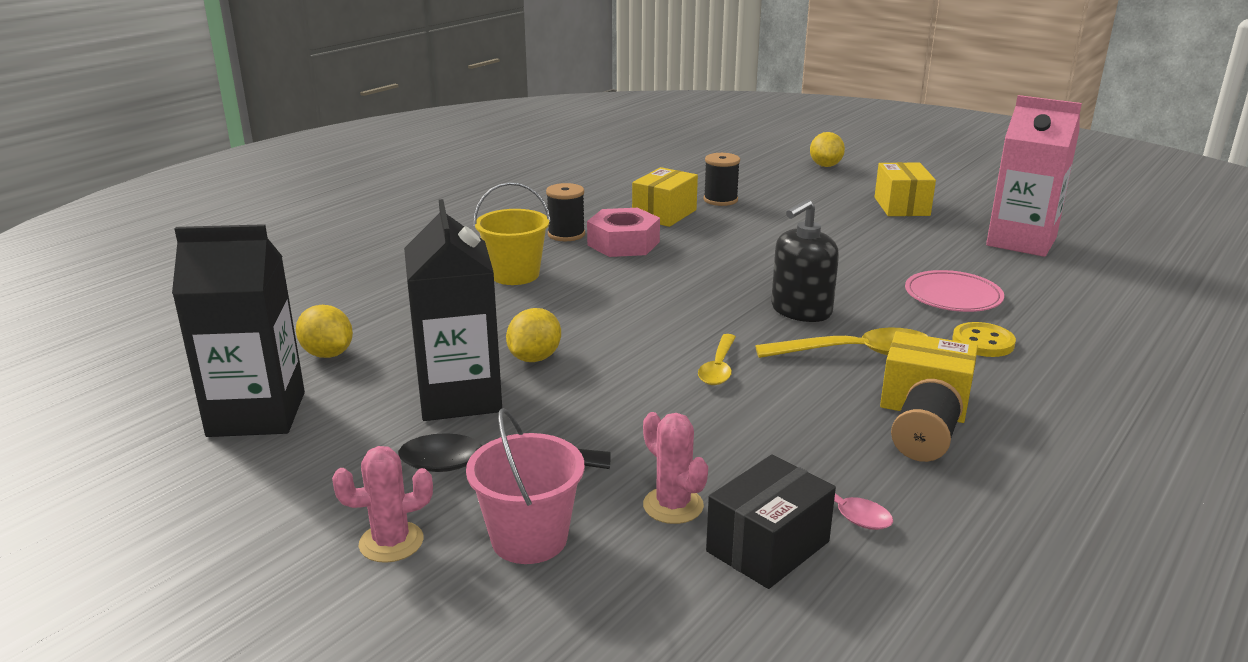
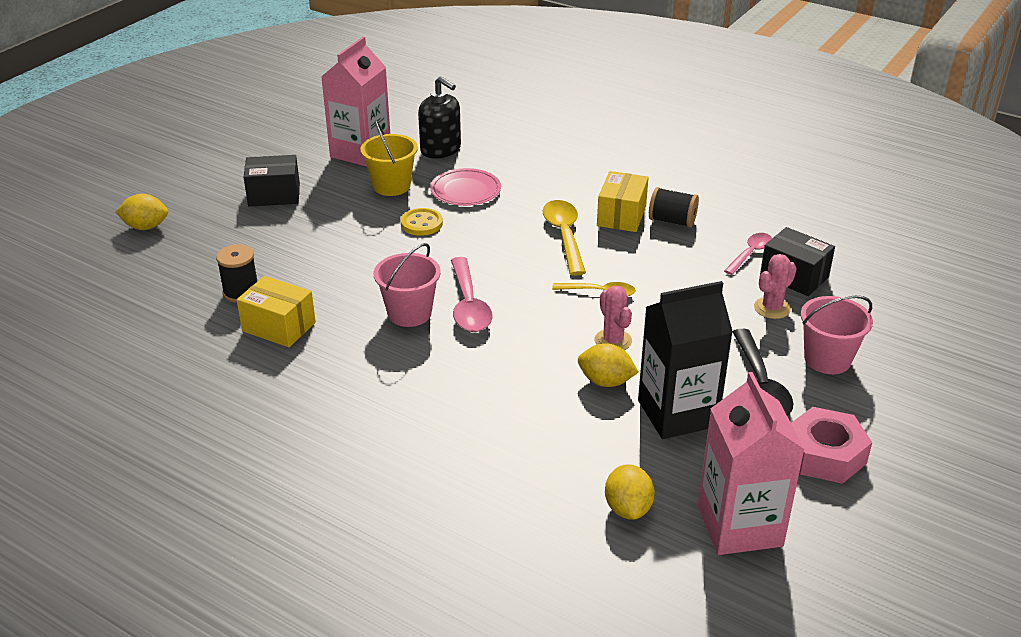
camera: 95 degrees left, 10 degrees up
(257, 414) = (739, 525): black carton -> pink carton
(327, 354) = (628, 508): yellow lemon -> yellow lemon turned 45 degrees counterclockwise
(391, 542) = (857, 415): pink cactus -> pink cactus (613, 341)
(515, 275) = (440, 413): yellow bucket -> yellow bucket (391, 186)
(566, 234) = (333, 389): black spool -> none
(623, 243) = (359, 349): pink nut -> pink nut (825, 454)
(681, 264) = (409, 313): none -> pink bucket
(694, 291) = (468, 305): none -> pink spoon
(801, 310) = (499, 255): black soap dispenser -> black soap dispenser (441, 149)
(901, 206) = (274, 195): yellow box -> black box
(983, 342) = (538, 188): yellow button -> yellow button (421, 224)

